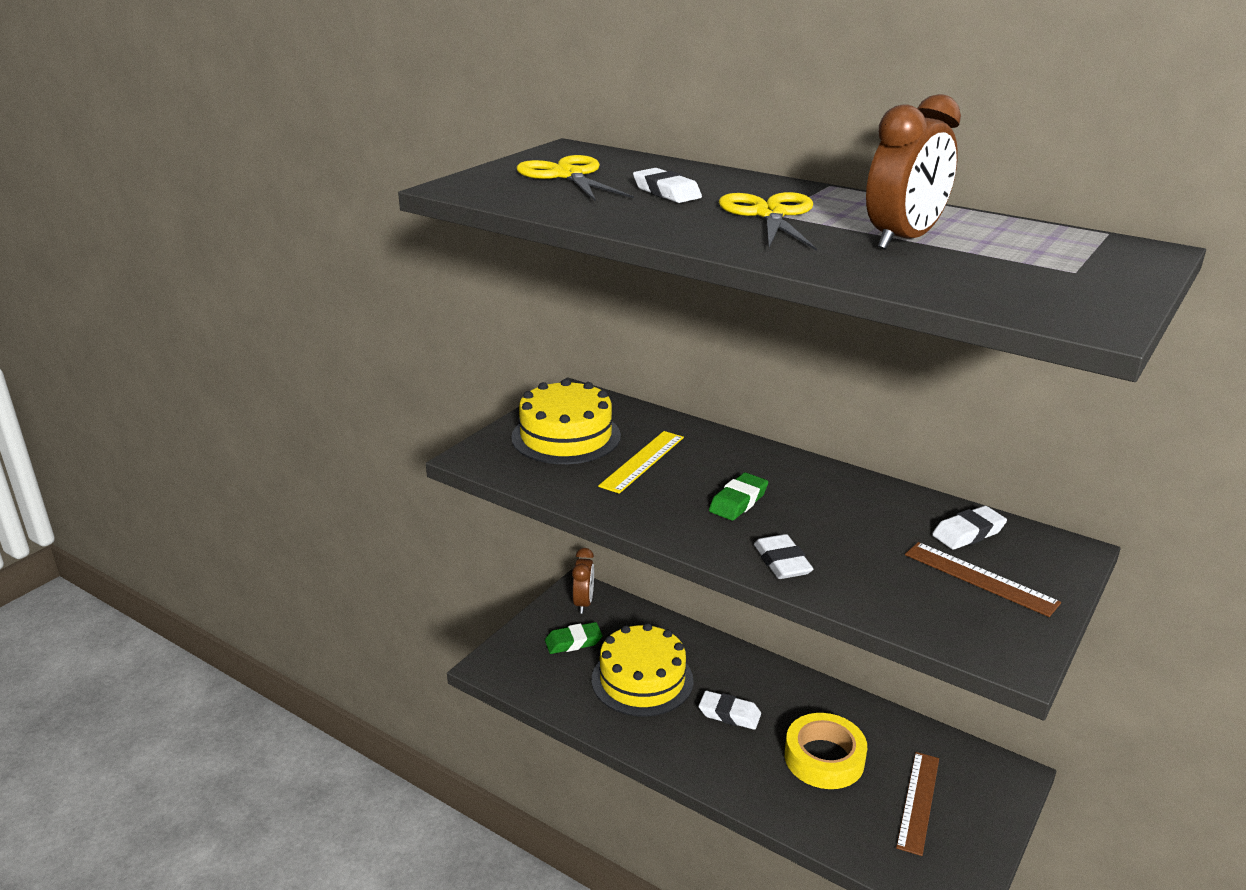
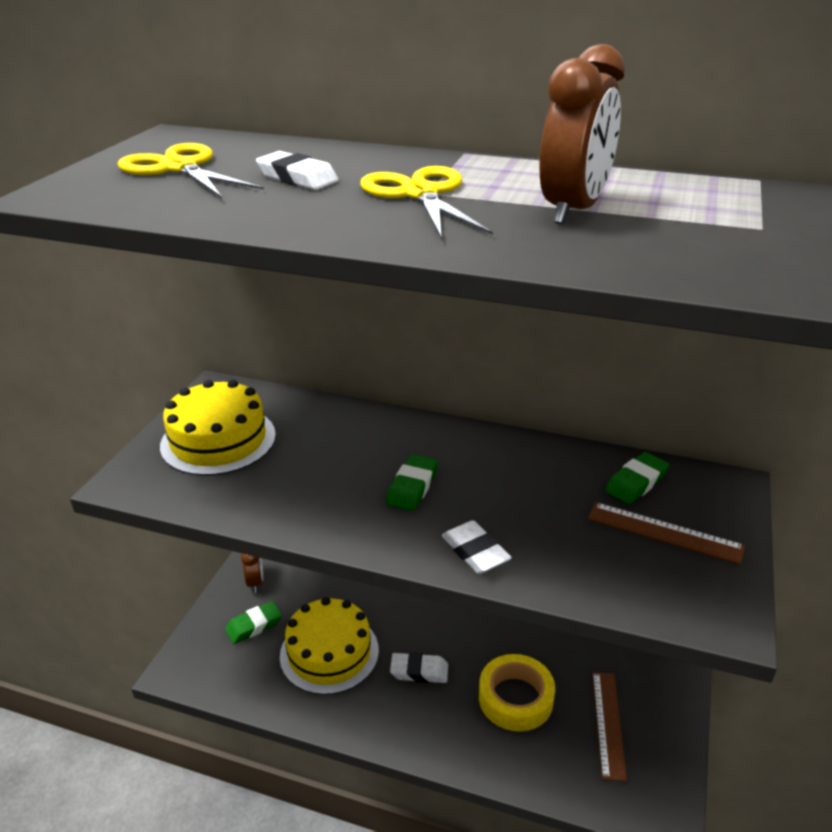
camera: 15 degrees left, 5 degrees up
(642, 461) = (304, 456): yellow ruler -> none
(968, 533) = (636, 483): white eraser -> green eraser

